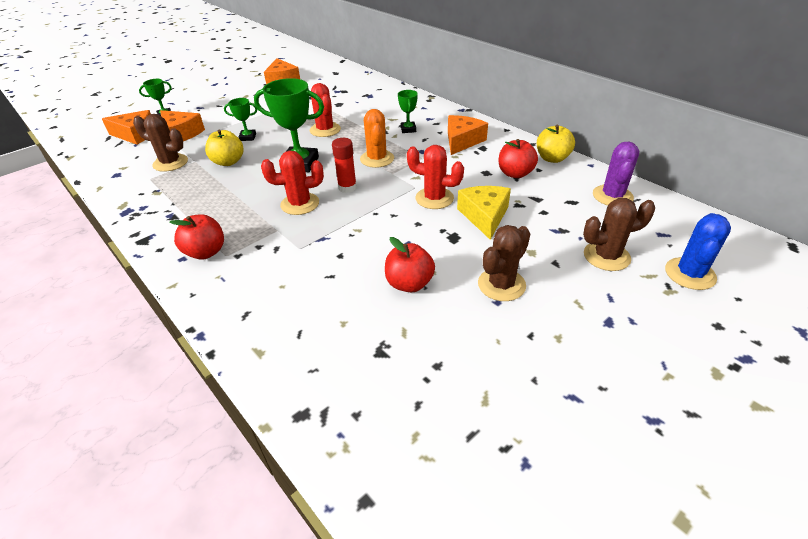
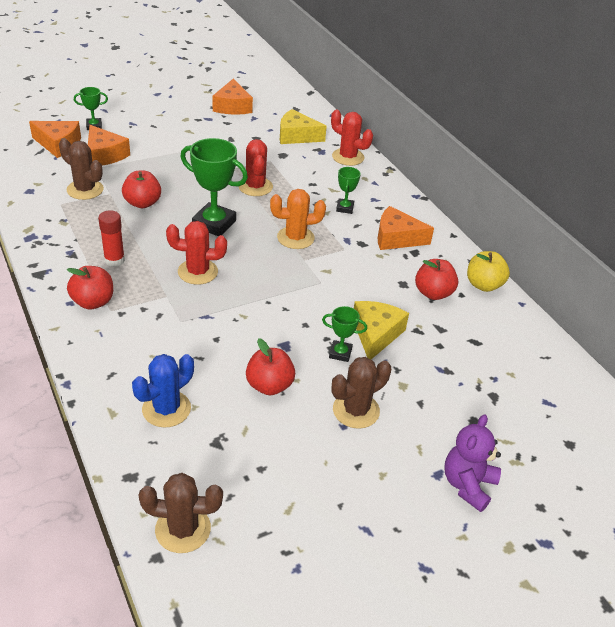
camera: 10 degrees right, 0 degrees up
(228, 162) = (142, 203): yellow apple -> red apple
(248, 137) = (171, 176): green trophy -> green trophy (340, 353)
(344, 89) = (296, 136): none -> yellow cheese
(347, 187) = (251, 265): red glue stick -> red glue stick (114, 260)
(377, 159) = (295, 238): orange cactus -> orange cactus turned 75 degrees clockwise
(434, 198) = (334, 300): red cactus -> red cactus (348, 157)
(462, 141) = (396, 238): orange cheese -> orange cheese turned 120 degrees counterclockwise
(606, 256) = (475, 410): brown cactus -> brown cactus (183, 529)
(612, 196) = (522, 346): purple cactus -> none
(642, 324) = (468, 485): none -> purple teddy bear
(690, 274) = (547, 450): blue cactus -> blue cactus (166, 409)

